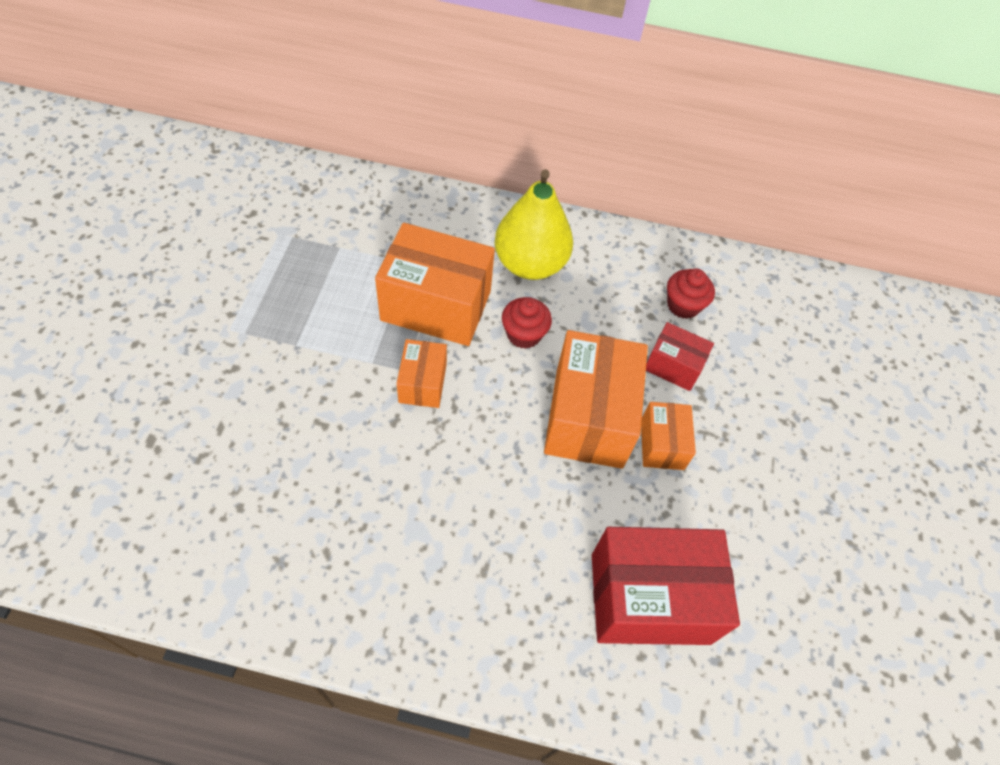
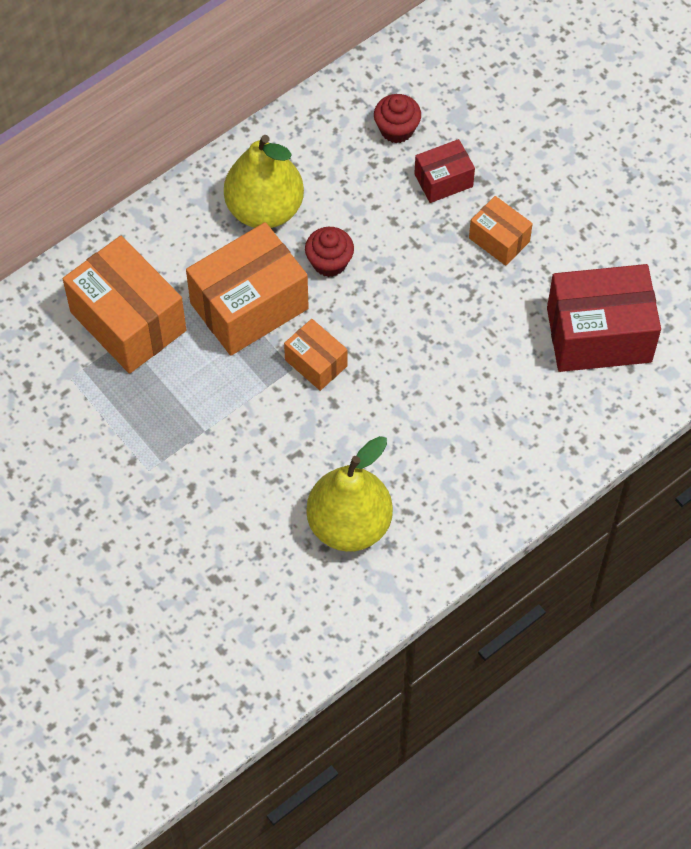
camera: 45 degrees left, 5 degrees up
(278, 512) = (349, 524): none -> yellow pear
(588, 417) = (438, 271): orange box -> orange box (128, 321)
(649, 598) = (599, 335): red box -> red box turned 45 degrees clockwise

